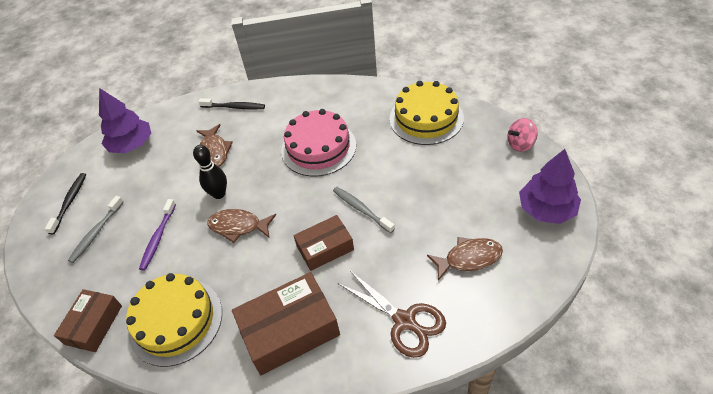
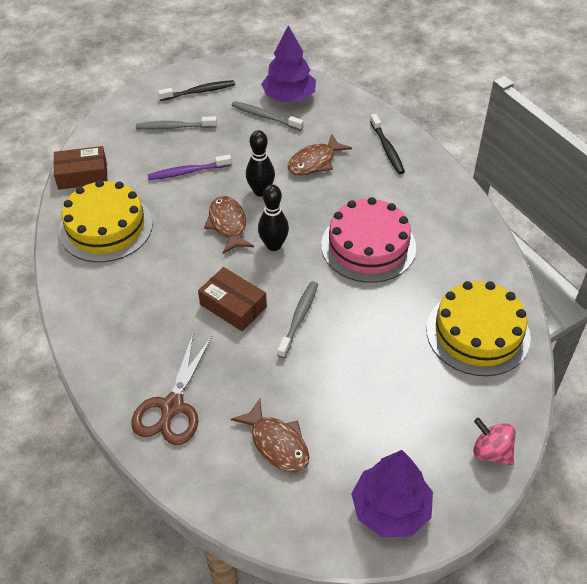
camera: 60 degrees right, 0 degrees up
(140, 166) = (265, 117): none -> grey toothbrush
(281, 203) = (274, 245): none -> black bowling pin
(289, 330) = (127, 315): brown box -> none

